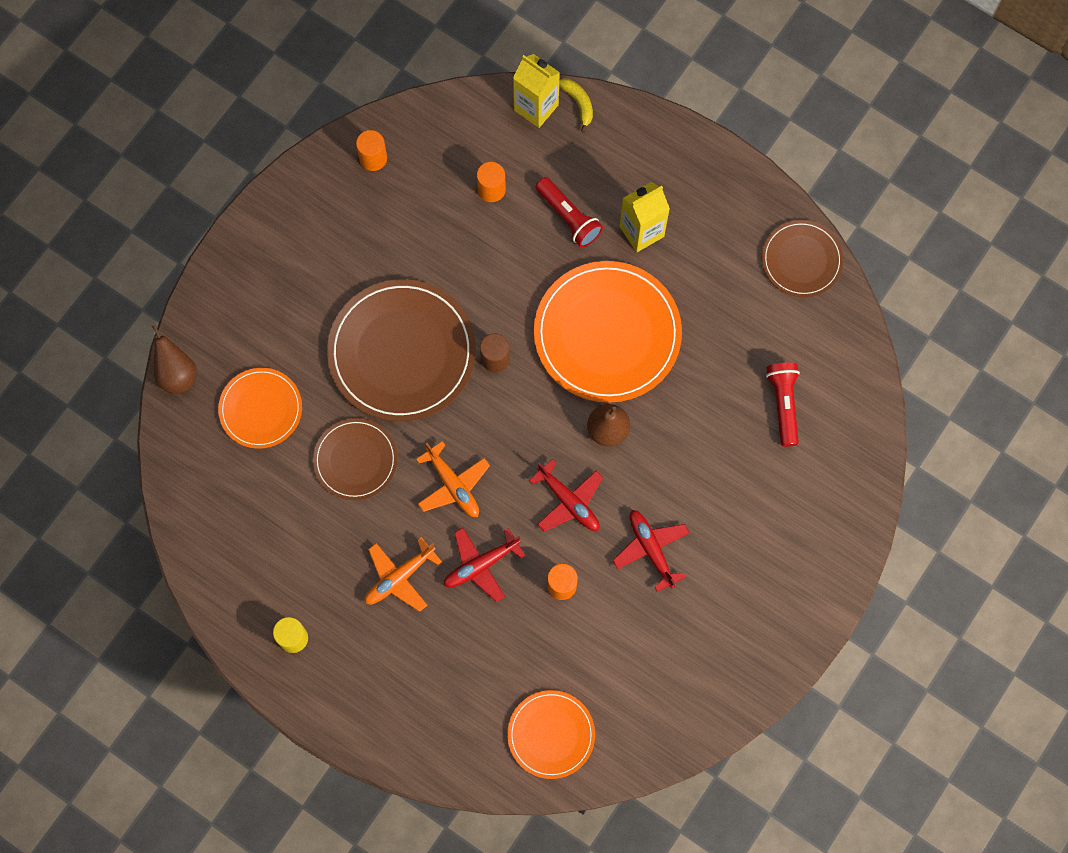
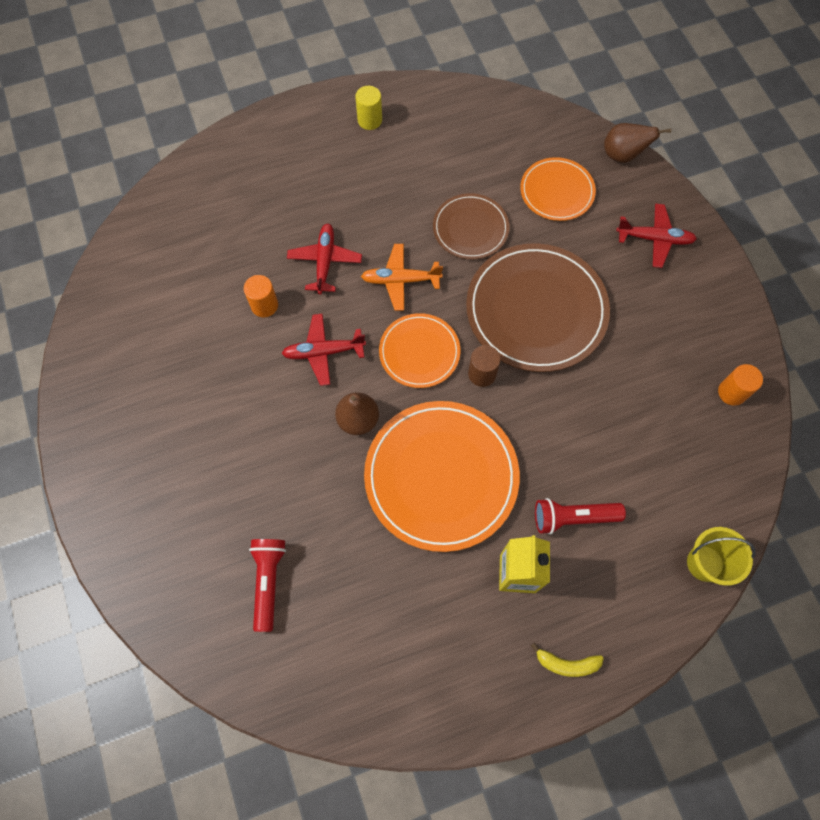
camera: 125 degrees right, 5 degrees down
(399, 577) = (359, 205): orange plane -> none
(491, 189) = (642, 469): orange cylinder -> none
(536, 107) = (705, 563): yellow carton -> yellow bucket
(551, 734) = (168, 231): orange plate -> orange plate (419, 352)
(578, 103) = (687, 606): yellow banana -> yellow banana (566, 663)
(651, 549) = (238, 386): red plane -> red plane (654, 239)
(783, 404) = (268, 582): red flashlight -> red flashlight turned 120 degrees counterclockwise
(801, 260) = (388, 707): brown plate -> none

